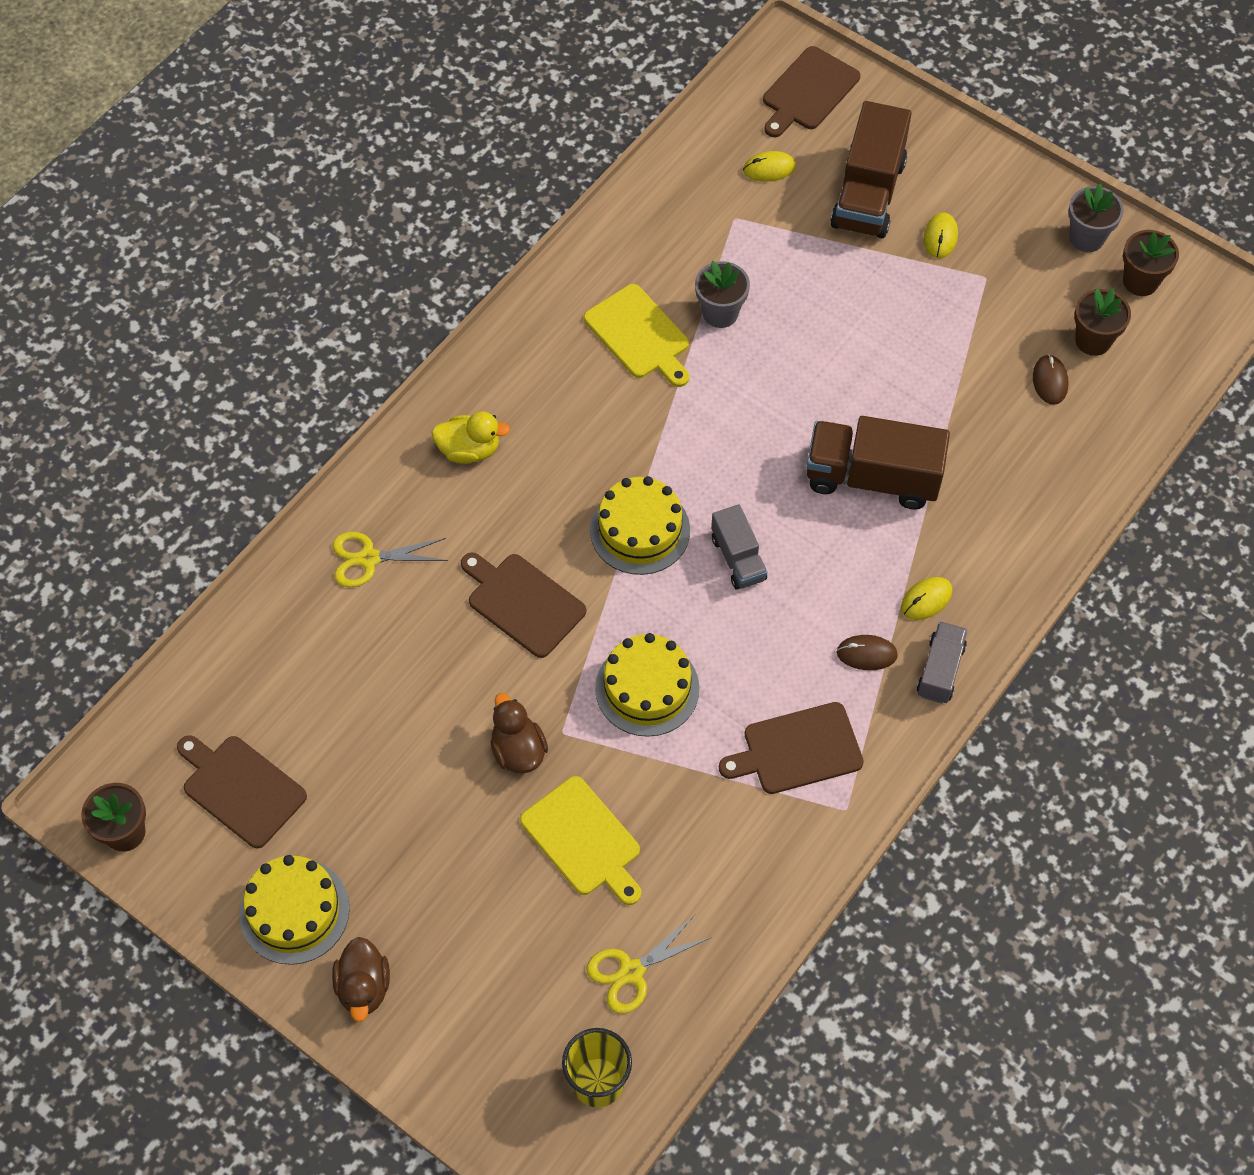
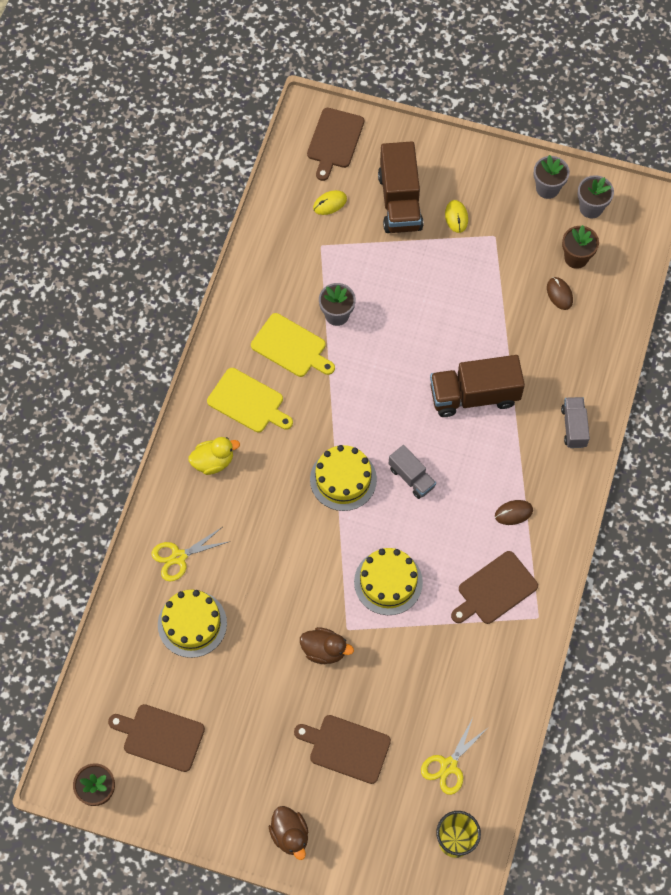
camera: 20 degrees left, 5 degrees up
(294, 911) = (227, 803): yellow cake -> yellow cake (192, 624)
(518, 750) = (324, 650): brown duck -> brown duck turned 150 degrees clockwise
(523, 602) = (288, 552): brown cutting board -> brown cutting board (346, 748)
(583, 840) = (387, 693): yellow cutting board -> yellow cutting board (248, 402)
(926, 599) = (536, 465): yellow mouse -> none
(940, 670) = (561, 508): grey truck -> grey truck (574, 427)
(1140, 281) = (591, 208): brown flower pot -> grey flower pot

